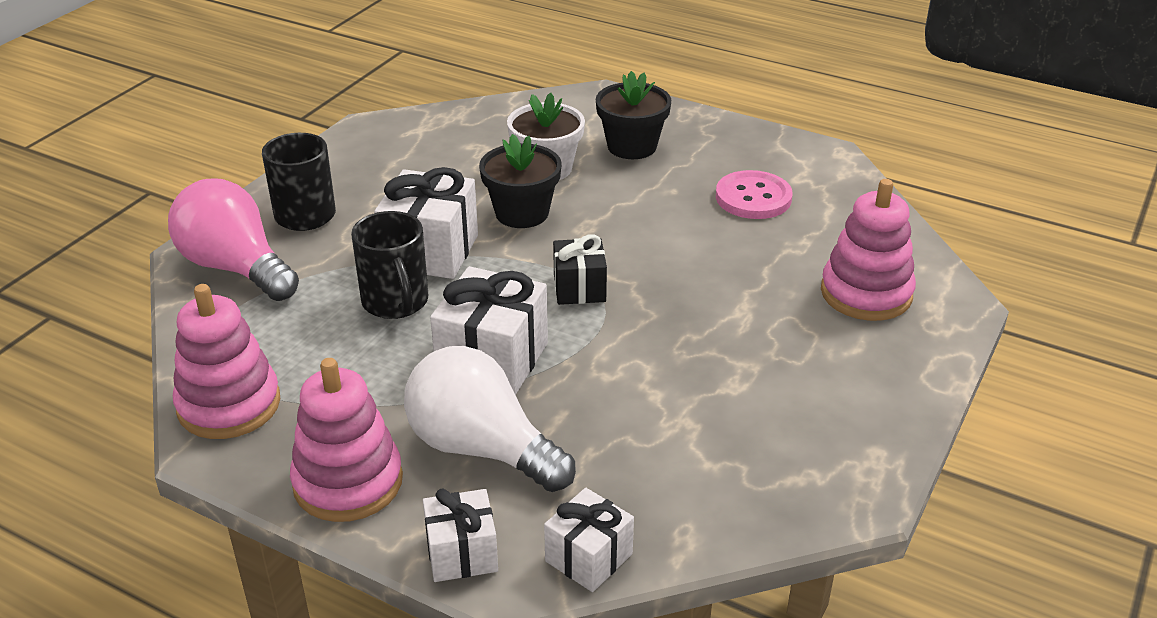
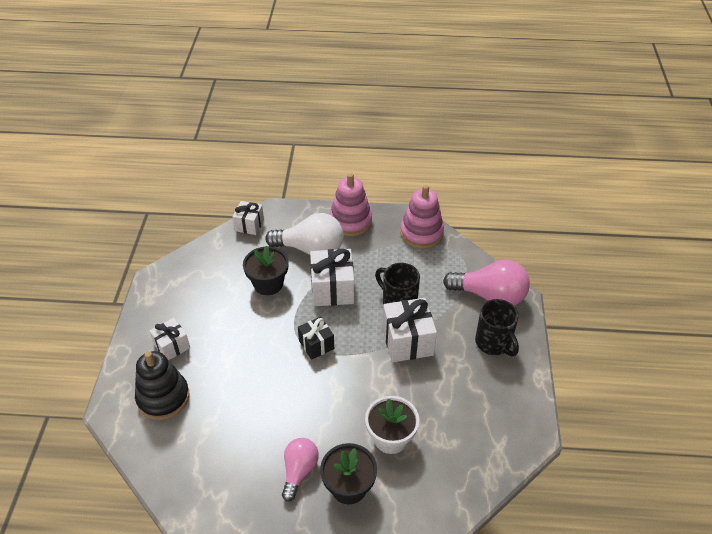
camera: 155 degrees right, 10 degrees up
(462, 553) = (293, 212): white gift -> white gift (172, 346)
(522, 213) = (379, 389): black flower pot -> black flower pot (268, 284)
(687, 173) = (299, 471): none -> pink light bulb
(753, 198) = (247, 460): pink button -> none
(866, 293) = (163, 397): pink stacking toy -> black stacking toy

